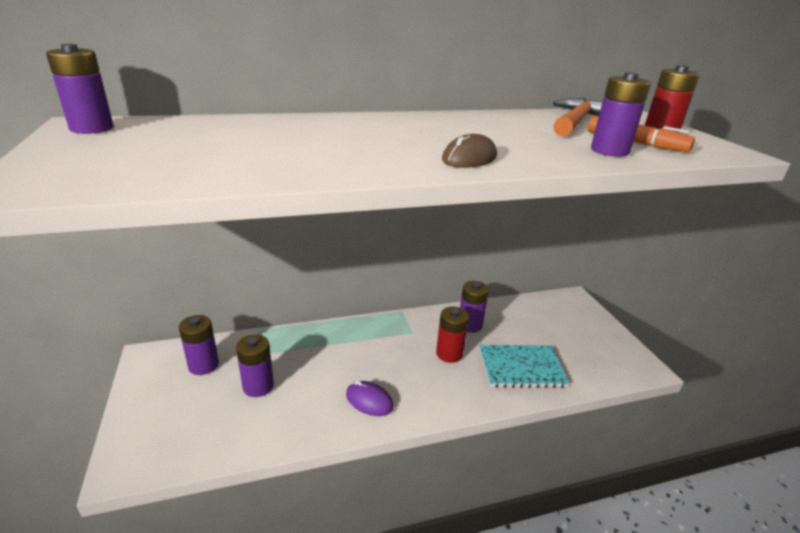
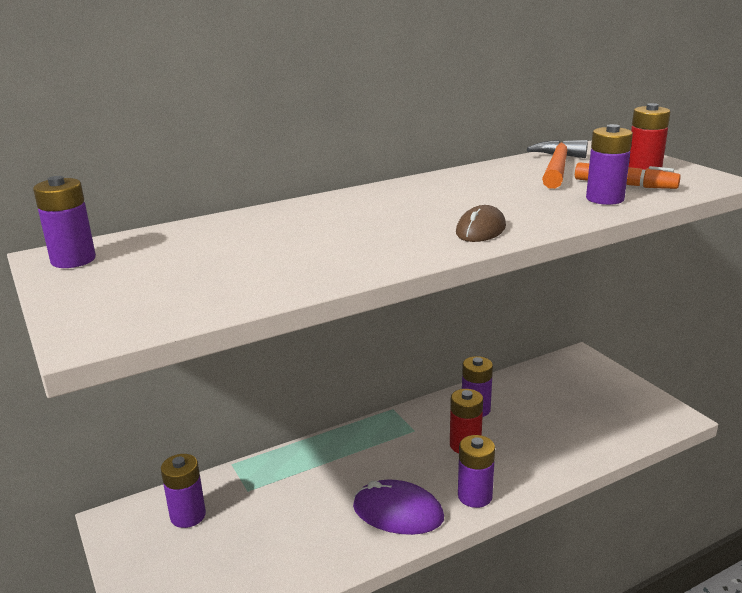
camera: 10 degrees left, 5 degrees down
(258, 386) = (265, 524): purple battery -> purple battery (475, 496)
(369, 400) = (398, 512): purple mouse -> purple mouse, size x1.53
(521, 368) = (548, 444): turquoise notebook -> none

